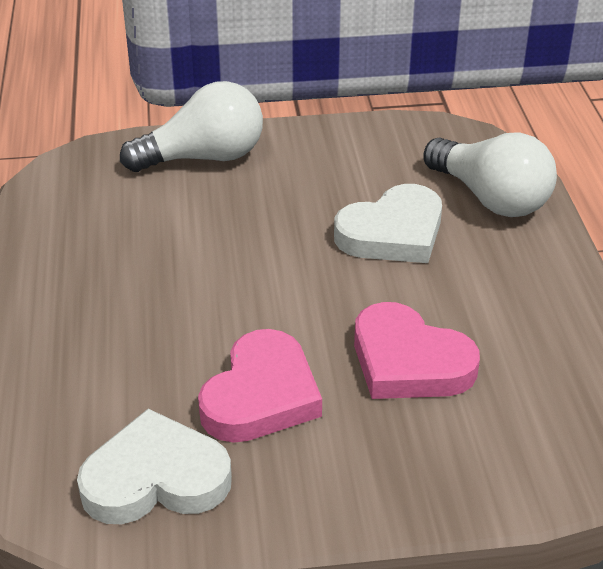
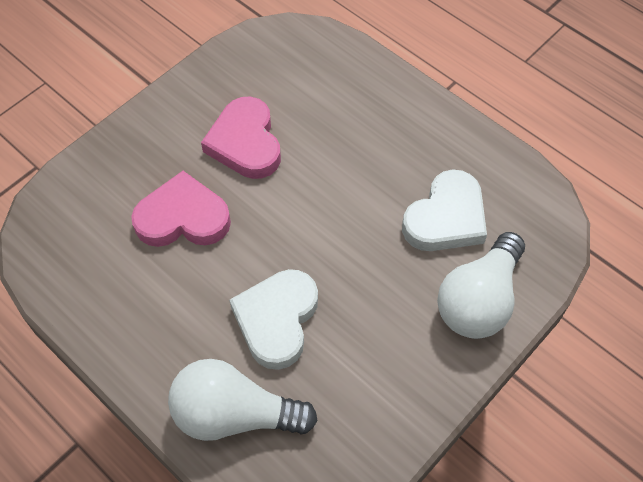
camera: 140 degrees right, 20 degrees up
(155, 478) = (252, 71): white heart -> white heart (446, 218)

